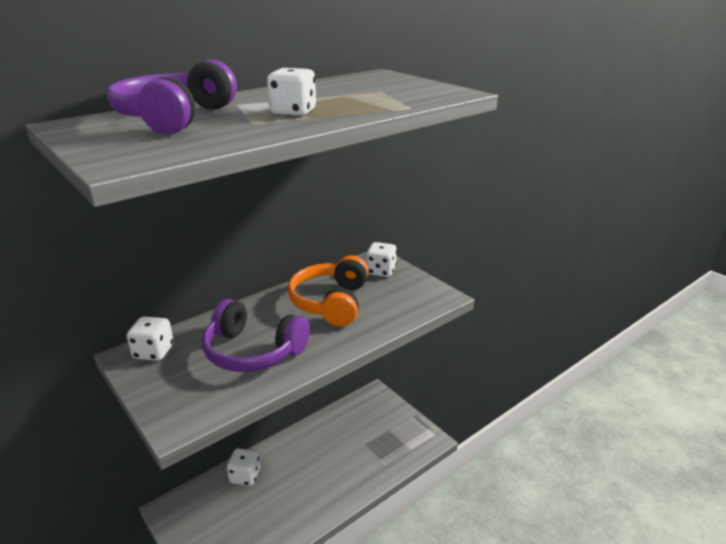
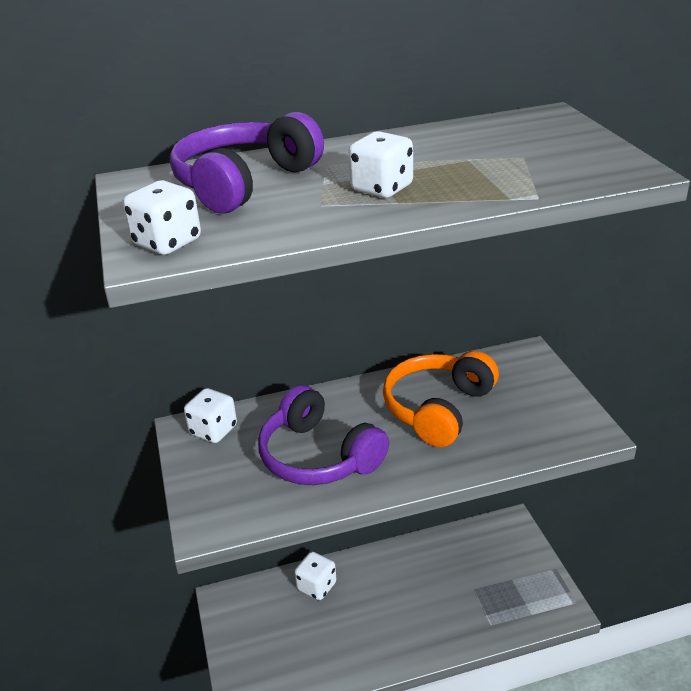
camera: 25 degrees right, 5 degrees up
(381, 271) = (523, 375): white dice -> white dice (167, 243)

